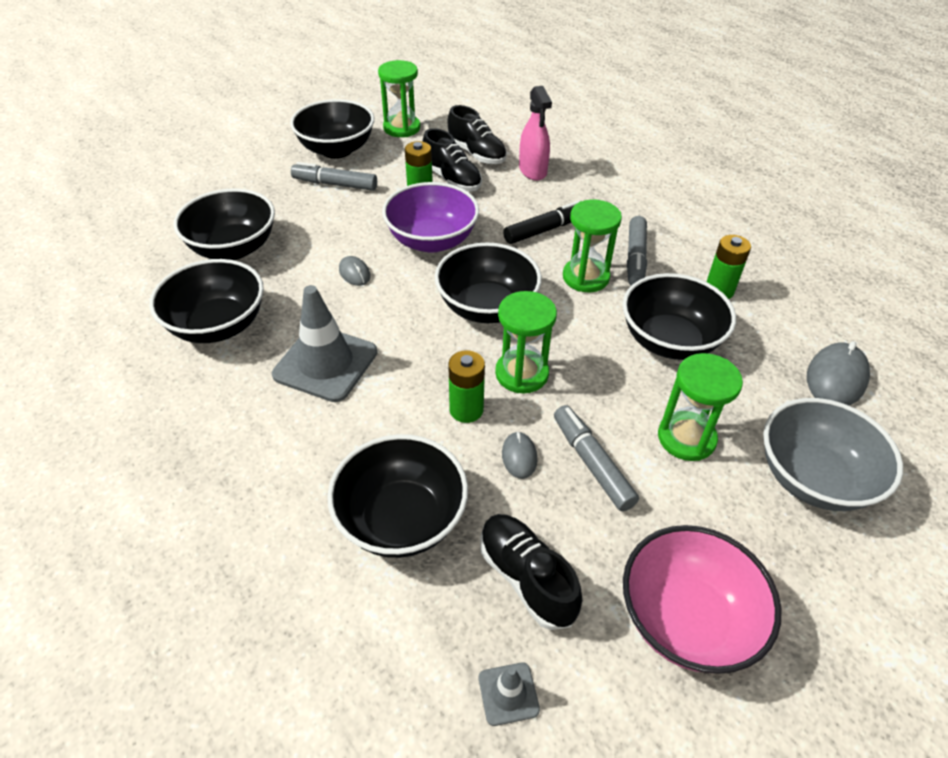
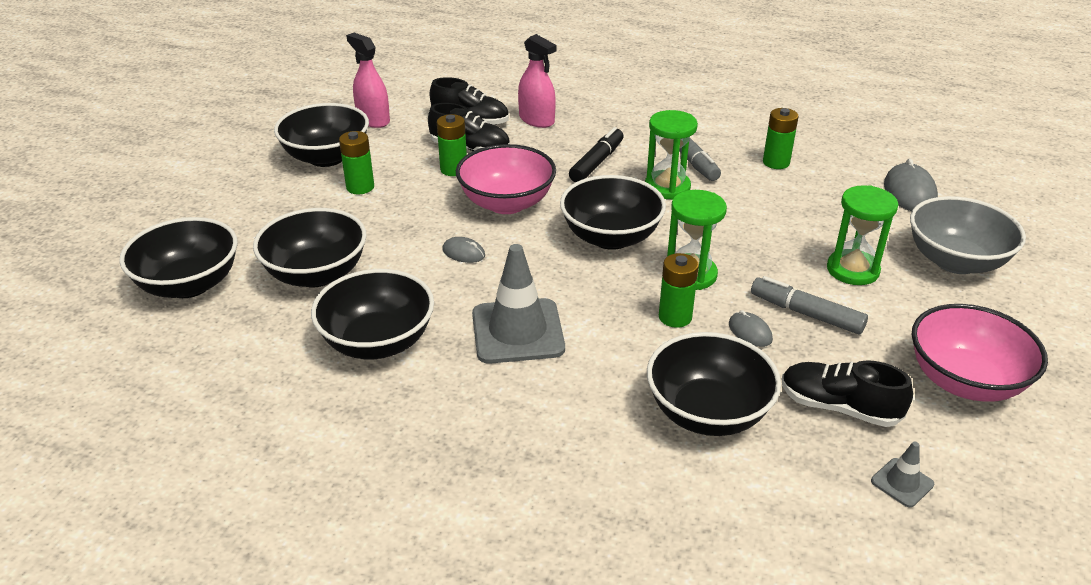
camera: 30 degrees left, 10 degrees down
(335, 184) = (360, 187): grey marker -> green battery
(402, 128) = (373, 120): green hourglass -> pink spray bottle
(432, 240) = (506, 203): purple bowl -> pink bowl
(669, 341) = (776, 210): black bowl -> black bowl (189, 284)

